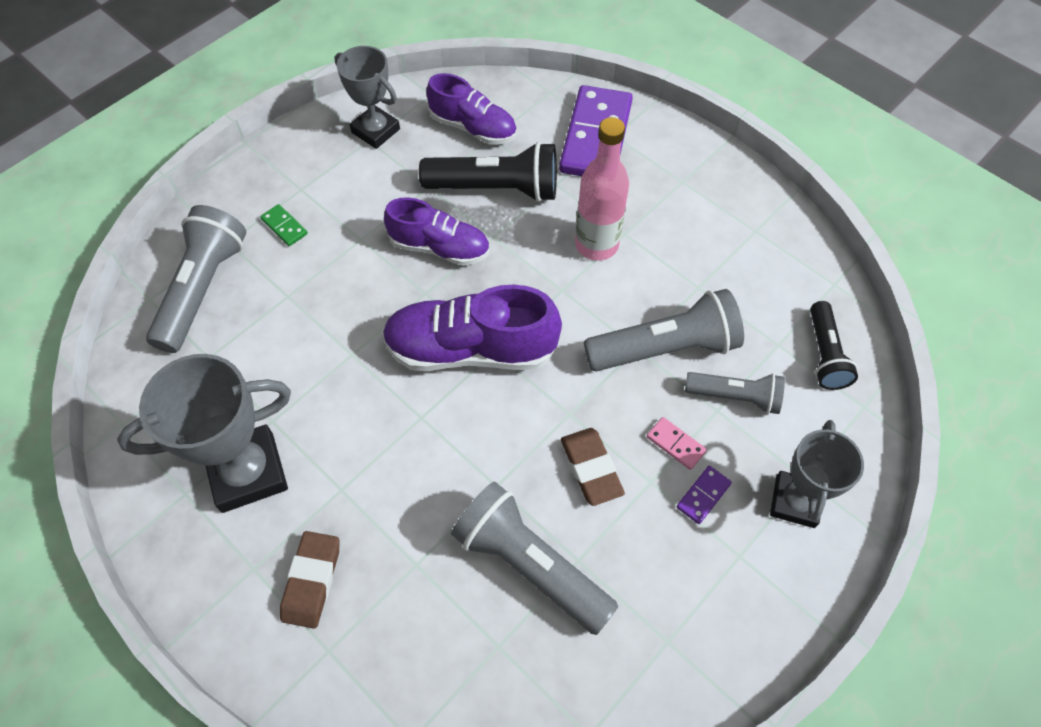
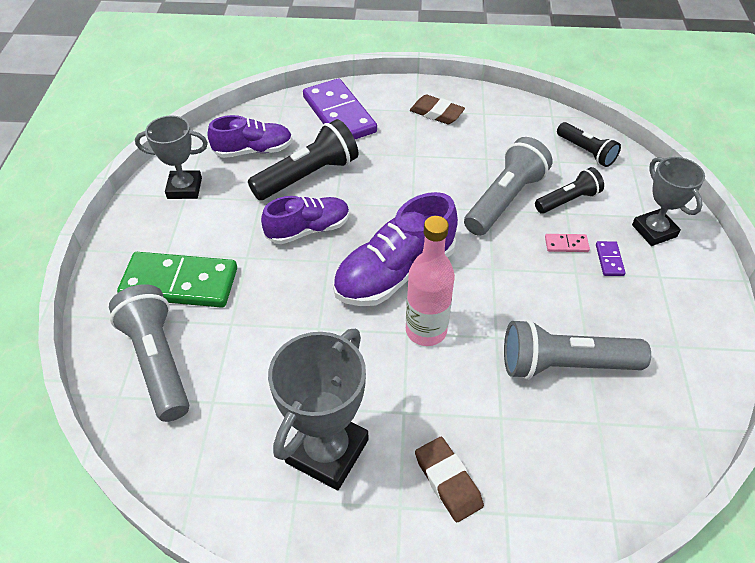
camera: 40 degrees left, 10 degrees down
(284, 227) = (180, 283): green domino -> green domino, size x2.47
(591, 468) = (537, 288): brown eraser -> brown eraser (436, 113)
(596, 244) = (405, 170): pink bottle -> pink bottle (426, 330)
(735, 397) = (568, 200): grey flashlight -> black flashlight

